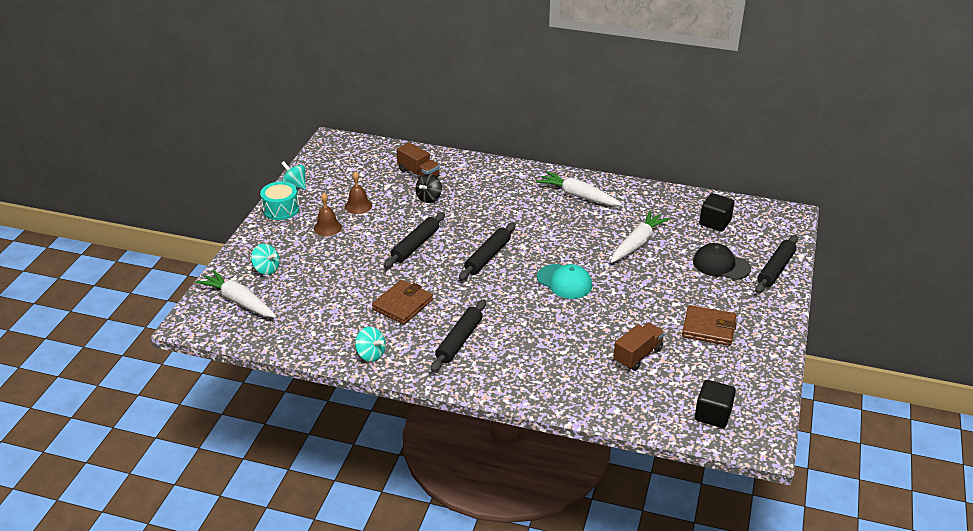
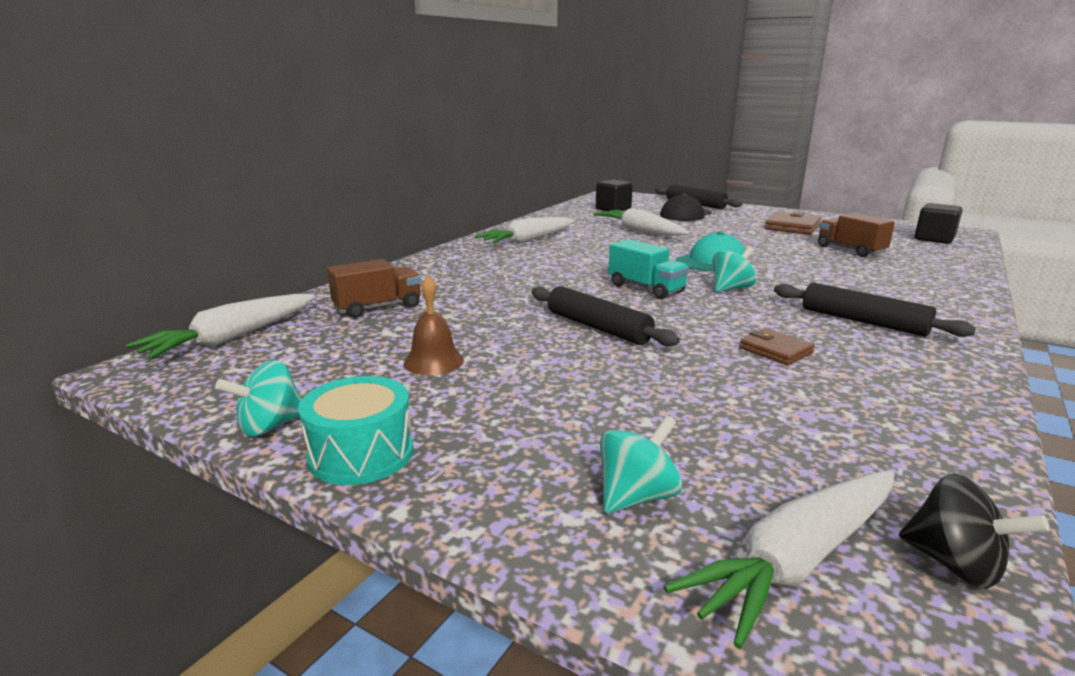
camera: 75 degrees left, 15 degrees down
(327, 227) = (491, 398): brown bell -> none
(367, 148) = (232, 338): none -> white carrot
(371, 354) = (941, 388): turquoise spinning top -> turquoise spinning top (731, 289)
(402, 305) = (775, 350): brown wallet -> brown wallet, size x0.62
(429, 198) = (461, 307): black spinning top -> black spinning top (955, 564)
(487, 257) = (646, 288): black rolling pin -> turquoise truck

